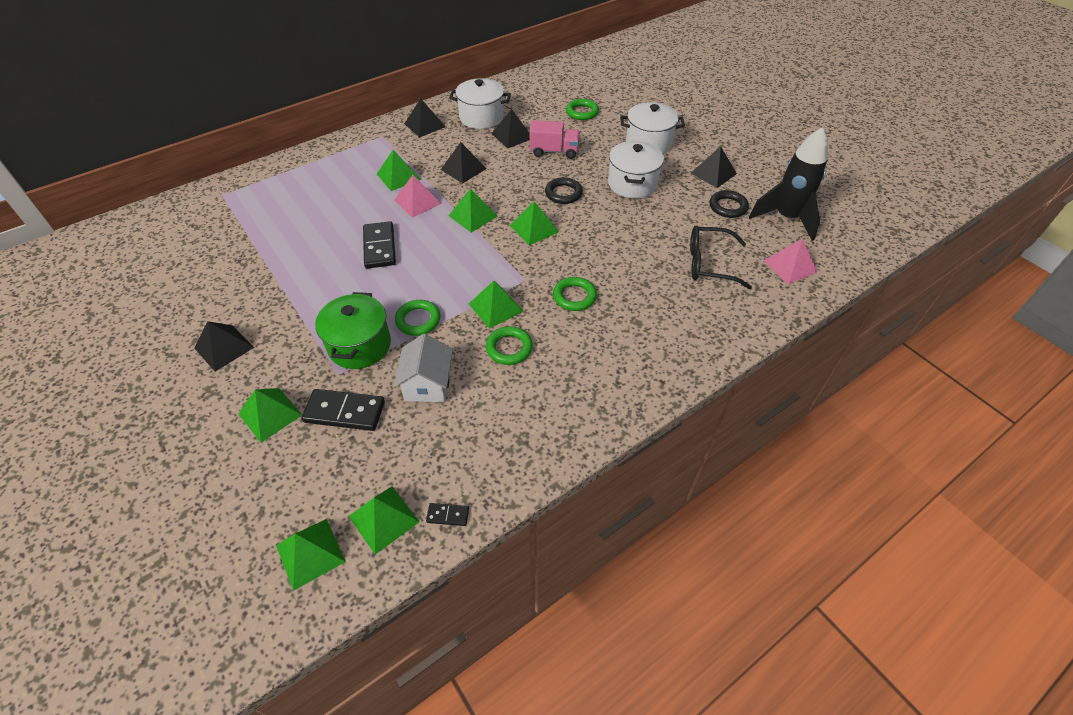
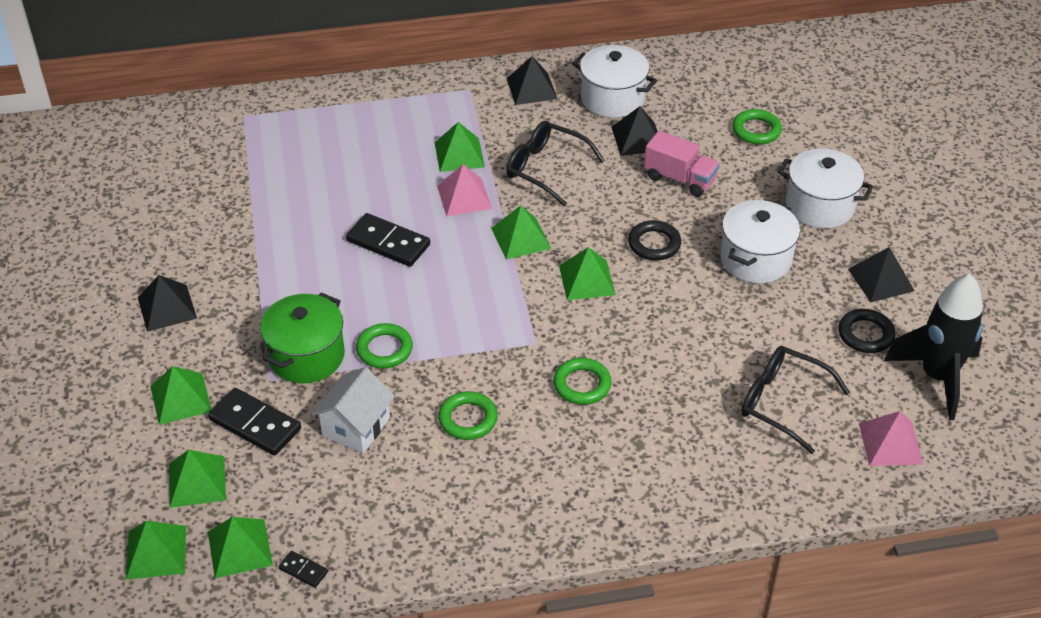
camera: 25 degrees right, 5 degrees down
(379, 247) = (388, 243): black domino -> black domino turned 75 degrees counterclockwise
(463, 169) = (545, 168): black pyramid -> black glasses
(495, 307) = (480, 365): green pyramid -> green pyramid (197, 481)

